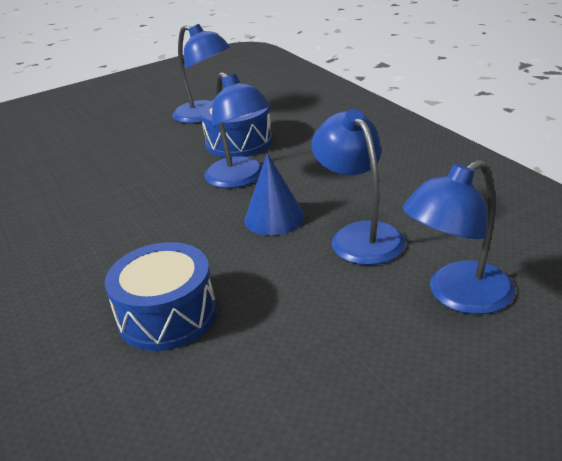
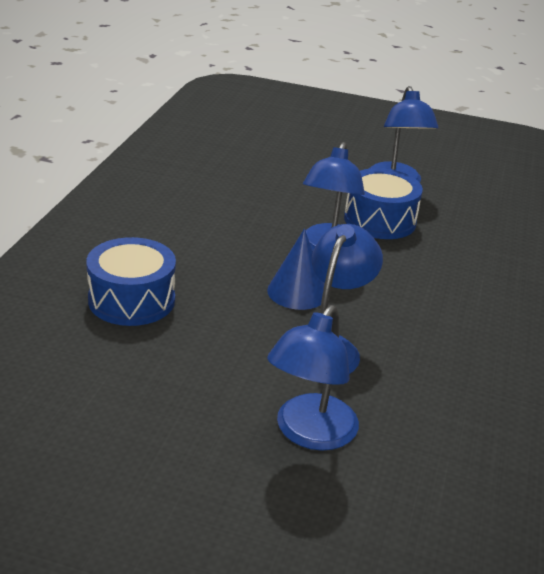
camera: 40 degrees right, 0 degrees up
(458, 296) = (309, 433): blue lamp -> blue lamp turned 75 degrees counterclockwise

